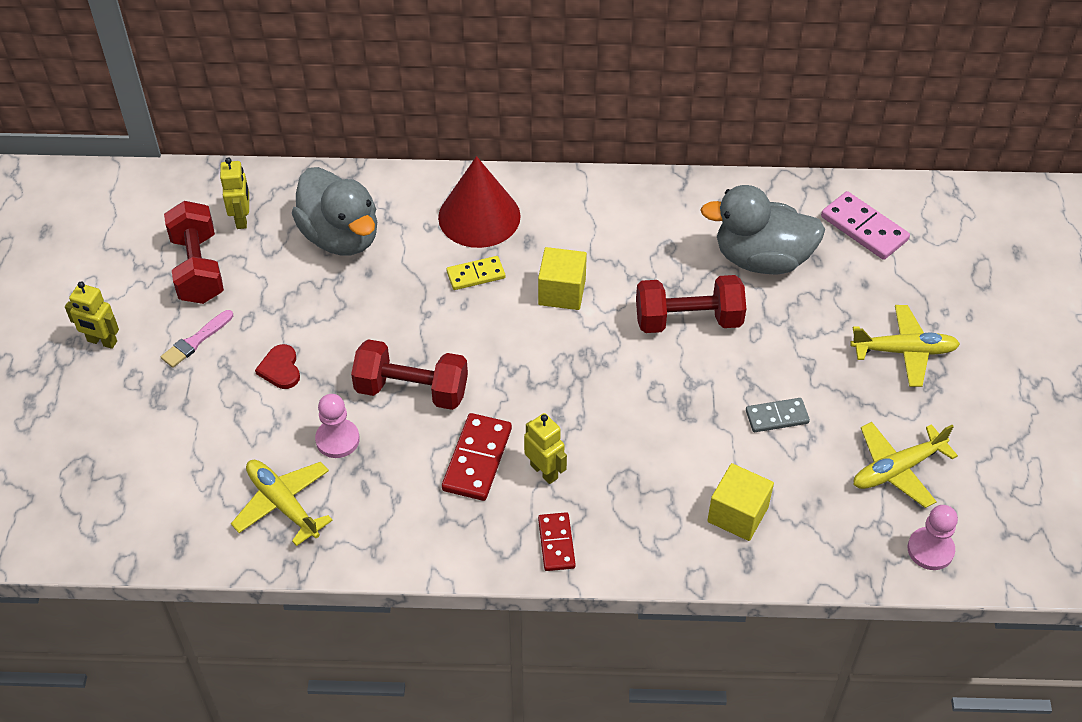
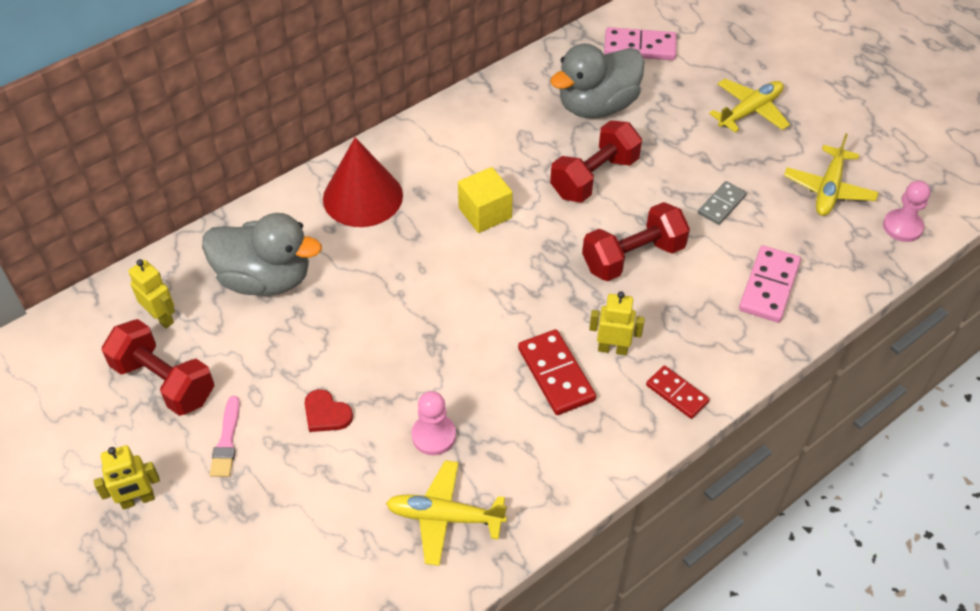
camera: 40 degrees left, 0 degrees up
(412, 390) = (451, 358): red dumbbell -> red dumbbell (633, 257)
(476, 275) = (407, 241): yellow domino -> none
(737, 514) = (769, 286): yellow cube -> pink domino

